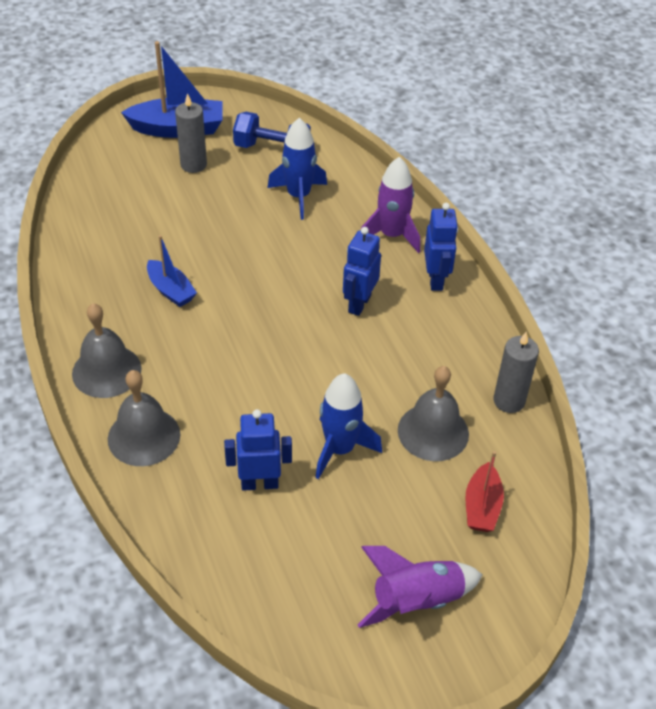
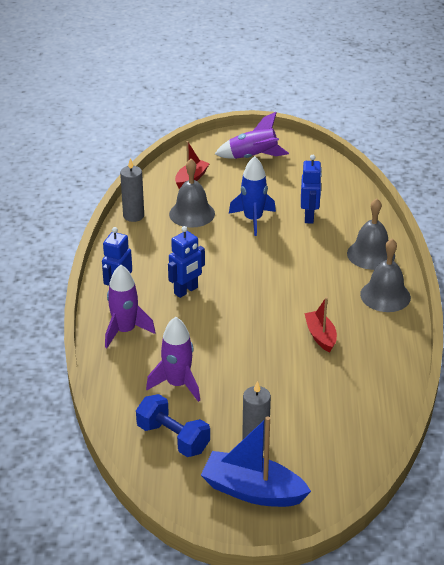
camera: 155 degrees left, 10 degrees down
(171, 290) = (320, 336): blue boat -> red boat
(259, 483) = (309, 217): blue robot -> blue robot turned 105 degrees counterclockwise
(298, 196) = (177, 384): blue rocket -> purple rocket

